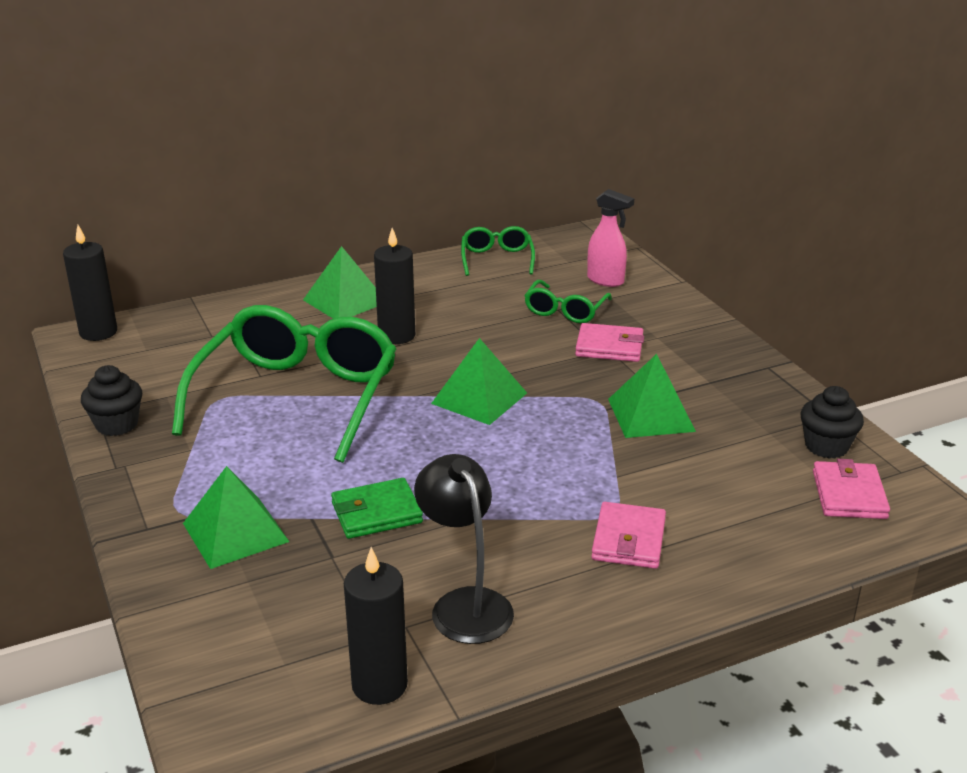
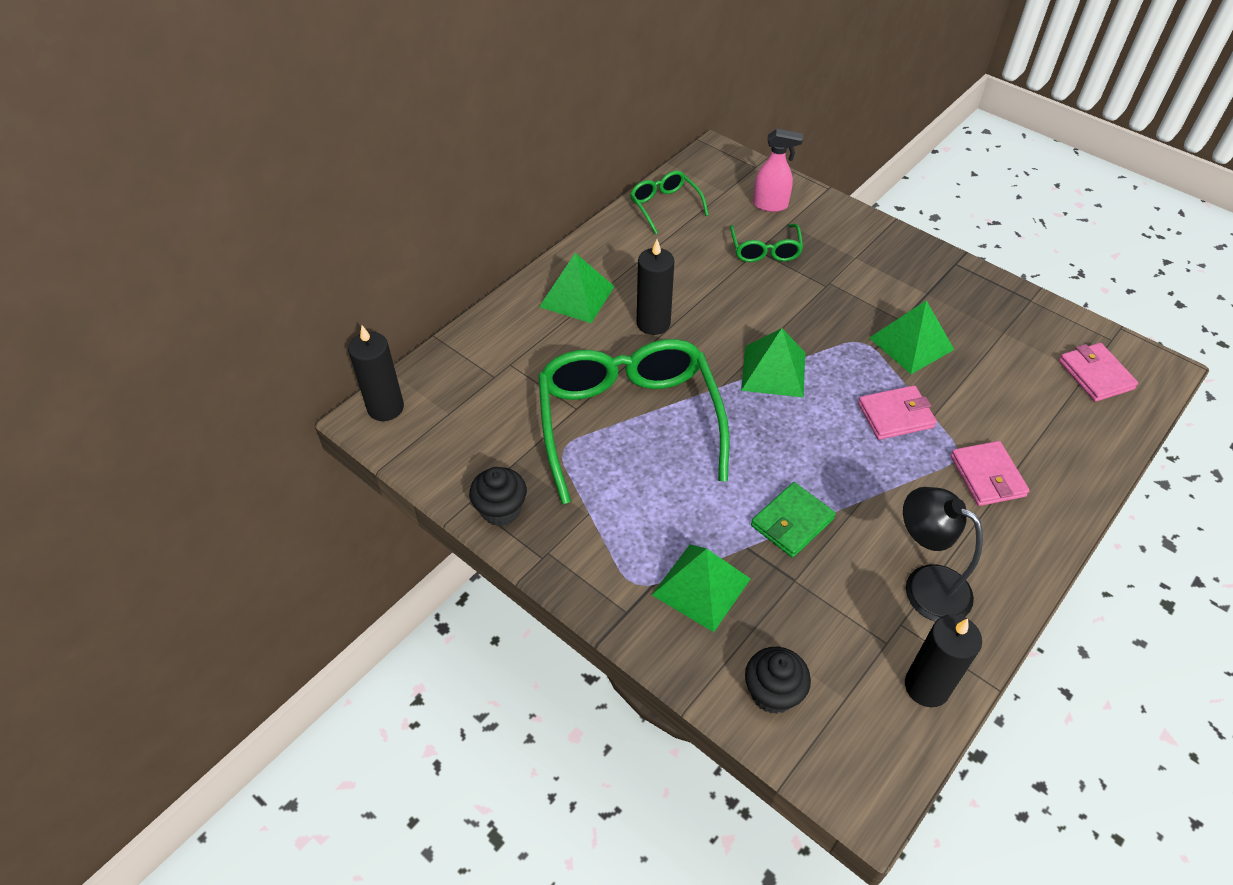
camera: 25 degrees left, 20 degrees up
(609, 347) = (828, 280): pink wallet -> pink wallet (895, 415)
(826, 446) = (1049, 332): black cupcake -> black cupcake (773, 693)

